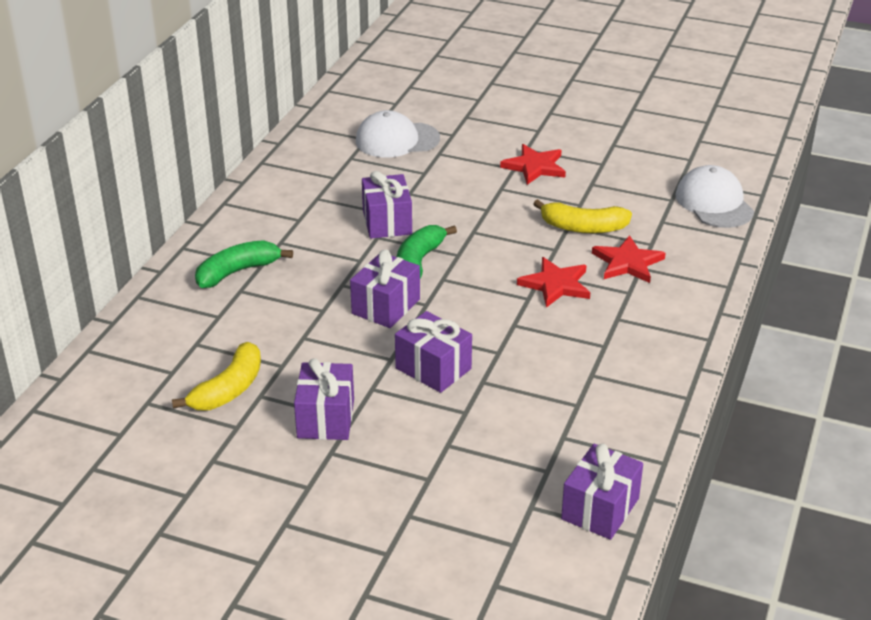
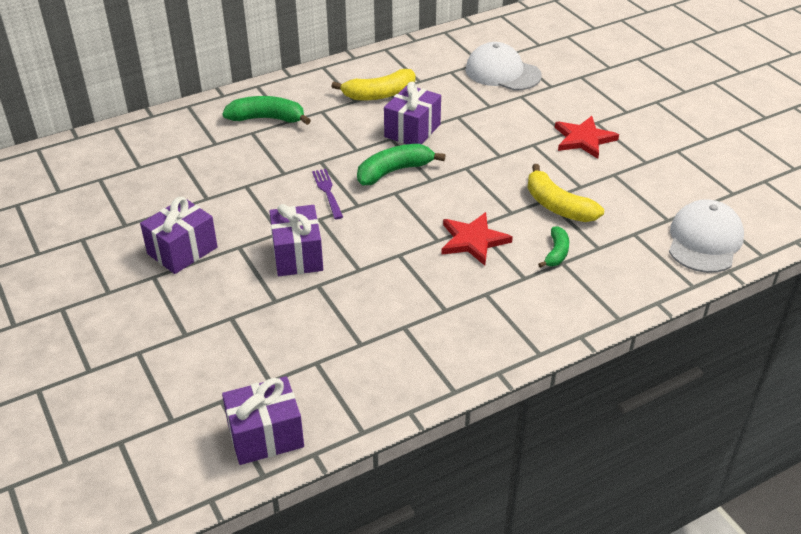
camera: 40 degrees right, 5 degrees up
(229, 389) = (154, 196): yellow banana -> yellow banana (379, 94)
(386, 306) = (328, 192): purple gift -> purple fork
(627, 262) = (556, 253): red star -> green banana

